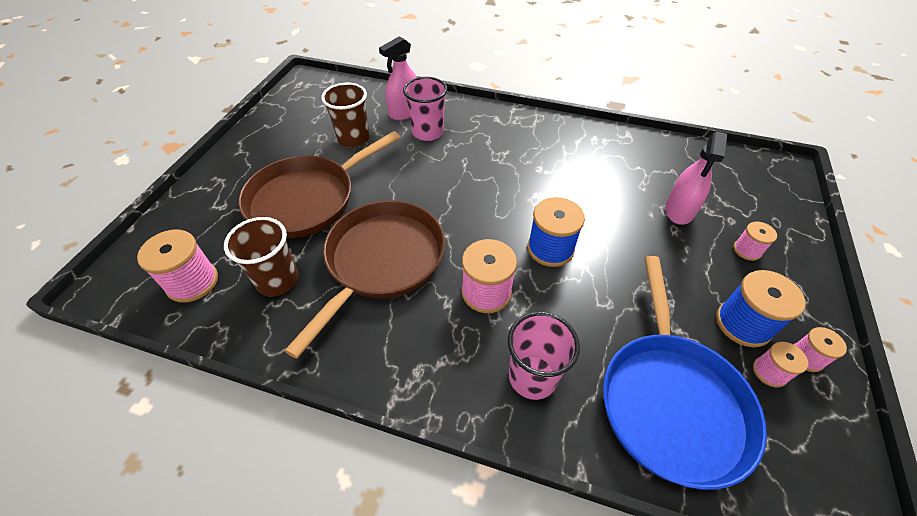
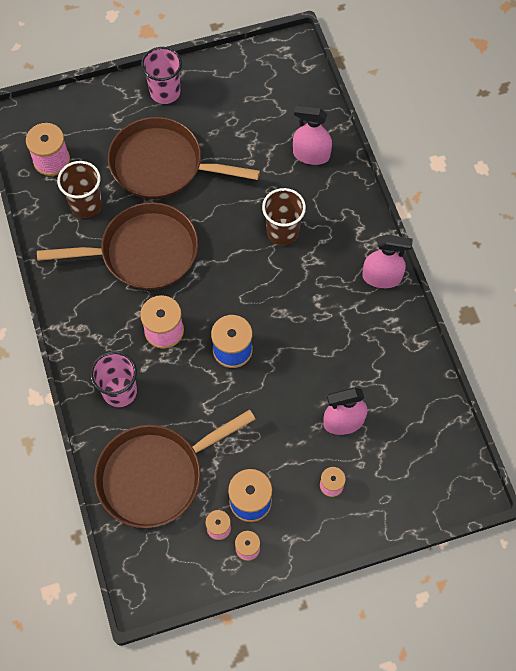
camera: 55 degrees right, 15 degrees up
(353, 139) = (247, 144): brown cup -> brown cup (282, 231)
(428, 132) = (298, 190): pink cup -> pink cup (165, 92)
(550, 127) = (381, 277): none -> pink spray bottle
(670, 401) = (156, 475): blue pan -> brown pan

